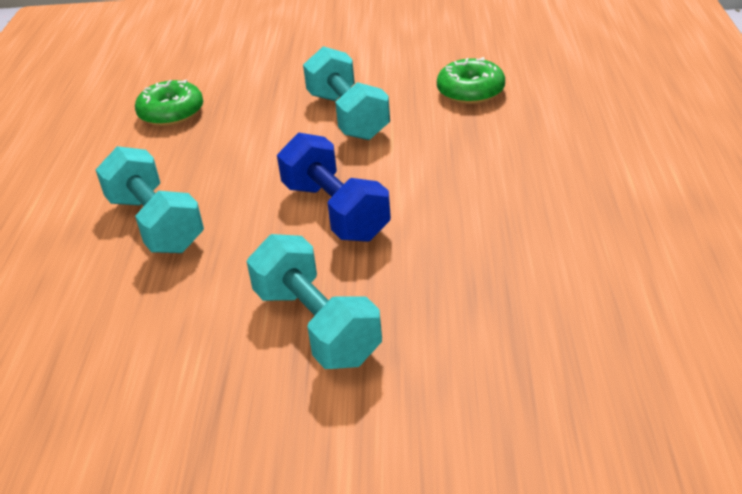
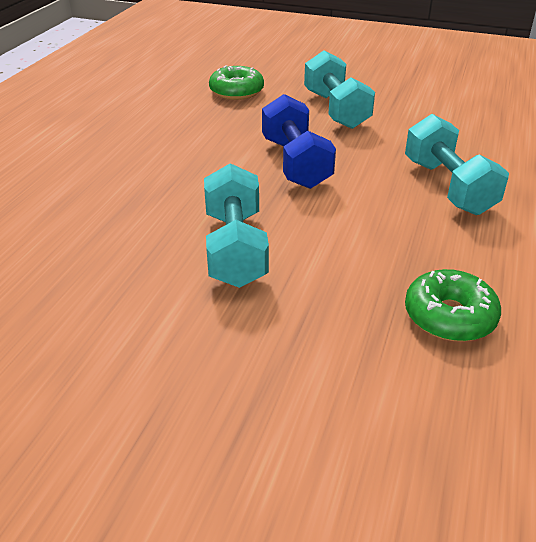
camera: 165 degrees left, 0 degrees up
(470, 91) = (87, 243): green donut -> green donut (236, 91)

